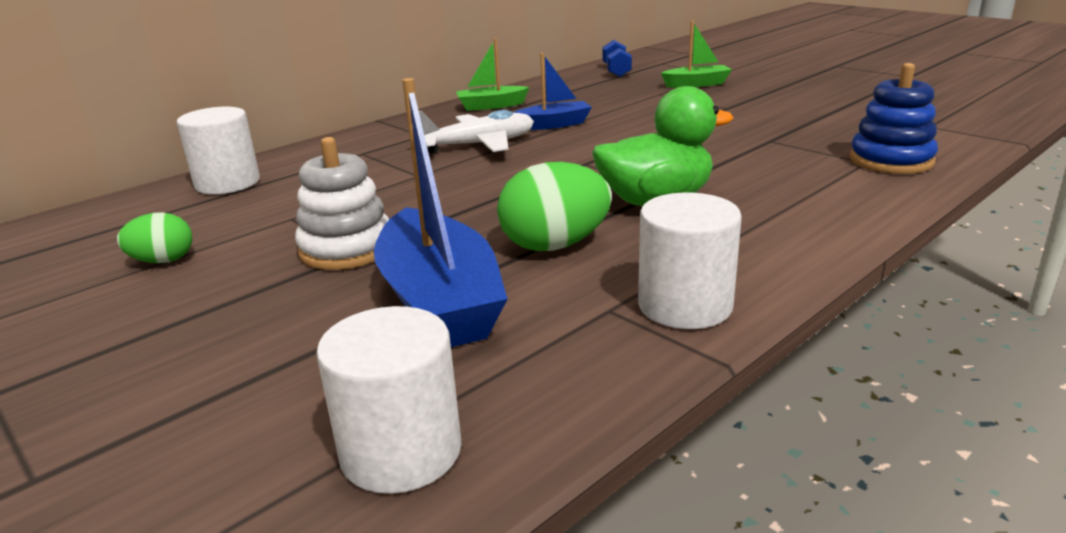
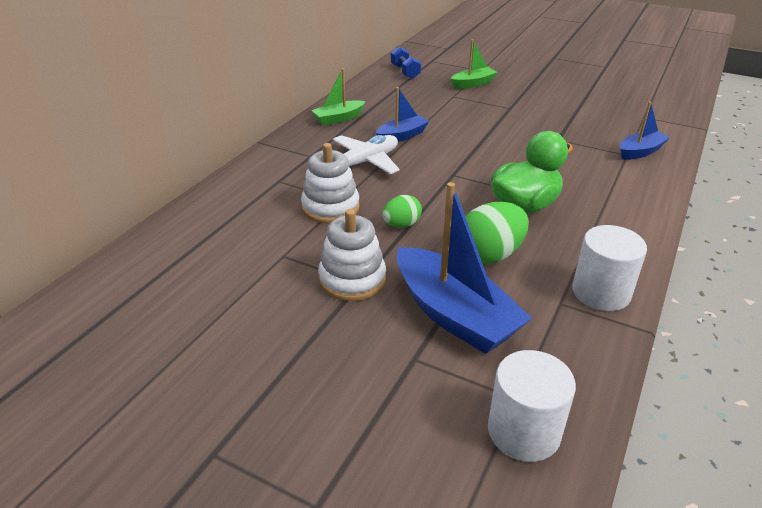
camera: 20 degrees left, 10 degrees up
(163, 261) = (222, 312): green egg -> green egg (401, 225)
(227, 183) = (197, 226): white cylinder -> none
(395, 180) = (330, 207): none -> white stacking toy
(891, 160) = (640, 152): blue stacking toy -> blue boat

